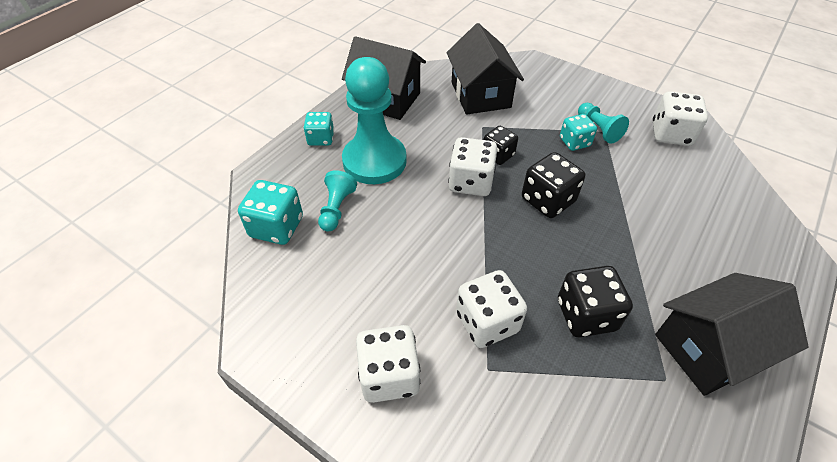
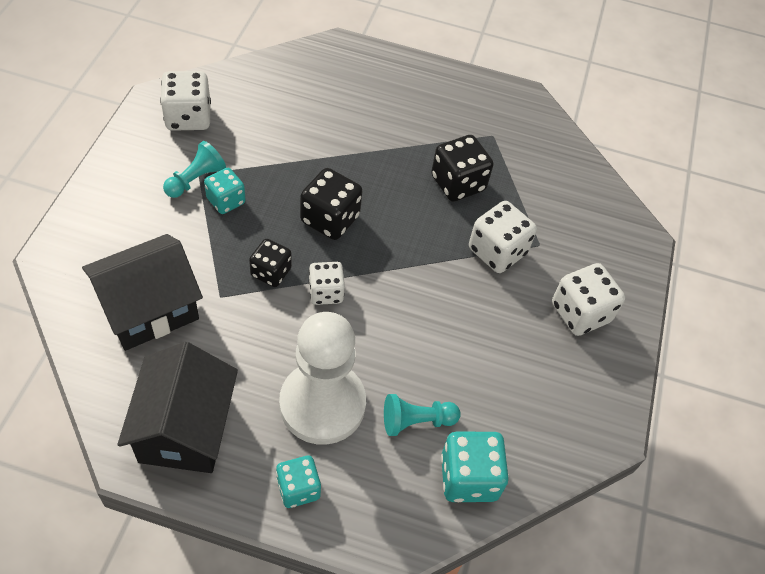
camera: 115 degrees left, 5 degrees up
(374, 161) = (322, 404): turquoise pawn -> white pawn
(470, 182) = (326, 292): white dice -> white dice, size x0.66
(709, 349) = (454, 109): black house -> none

